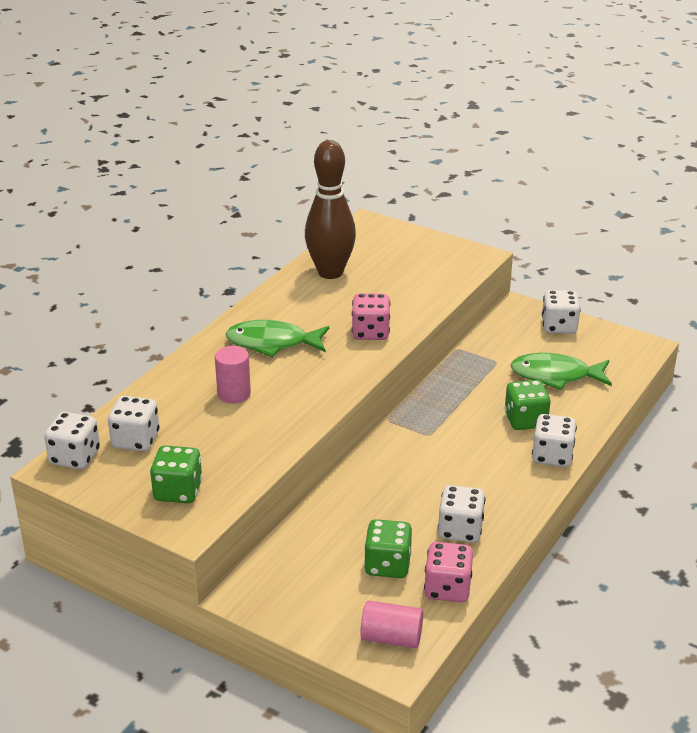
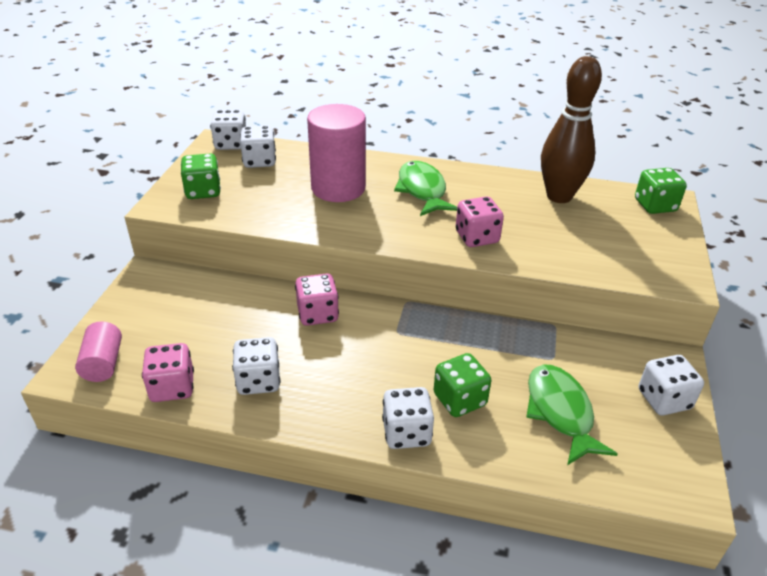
camera: 70 degrees right, 5 degrees up
(234, 394) = (338, 188): pink cylinder -> pink cylinder, size x1.90
(380, 477) = (317, 314): none -> pink dice
(387, 565) = (197, 342): green dice -> green dice (655, 205)

